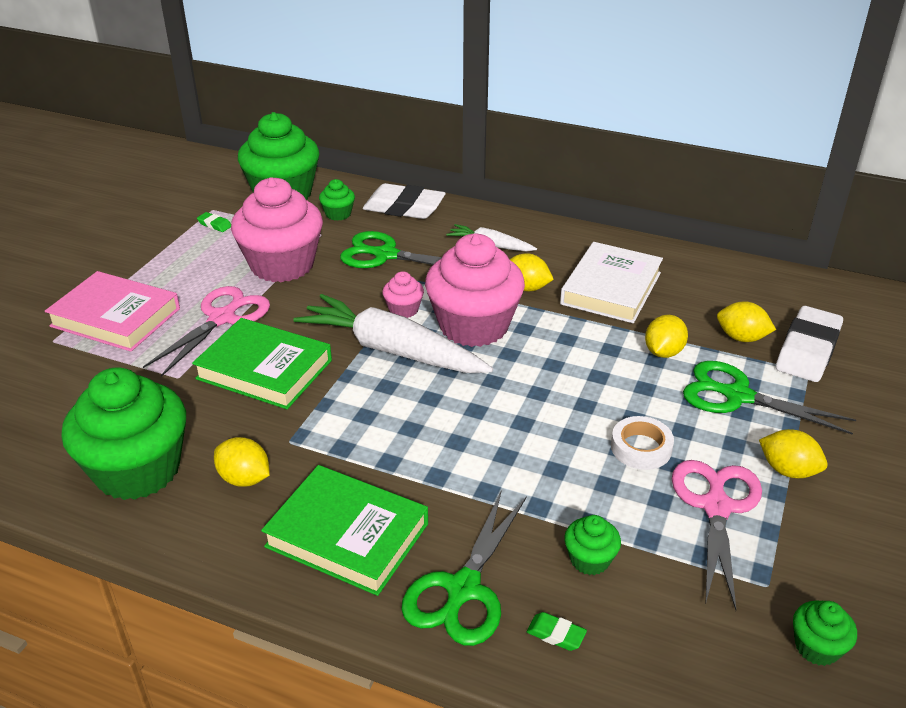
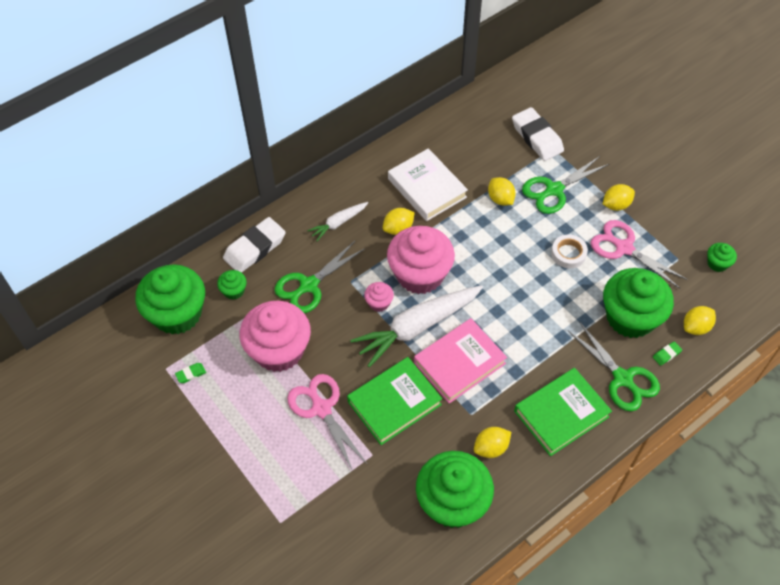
camera: 60 degrees left, 20 degrees up
(116, 317) = (277, 474): pink book -> pink book (459, 363)
(589, 559) = (630, 317): green cupcake -> green cupcake, size x2.30
(741, 338) = (509, 158): yellow lemon -> yellow lemon (696, 327)

